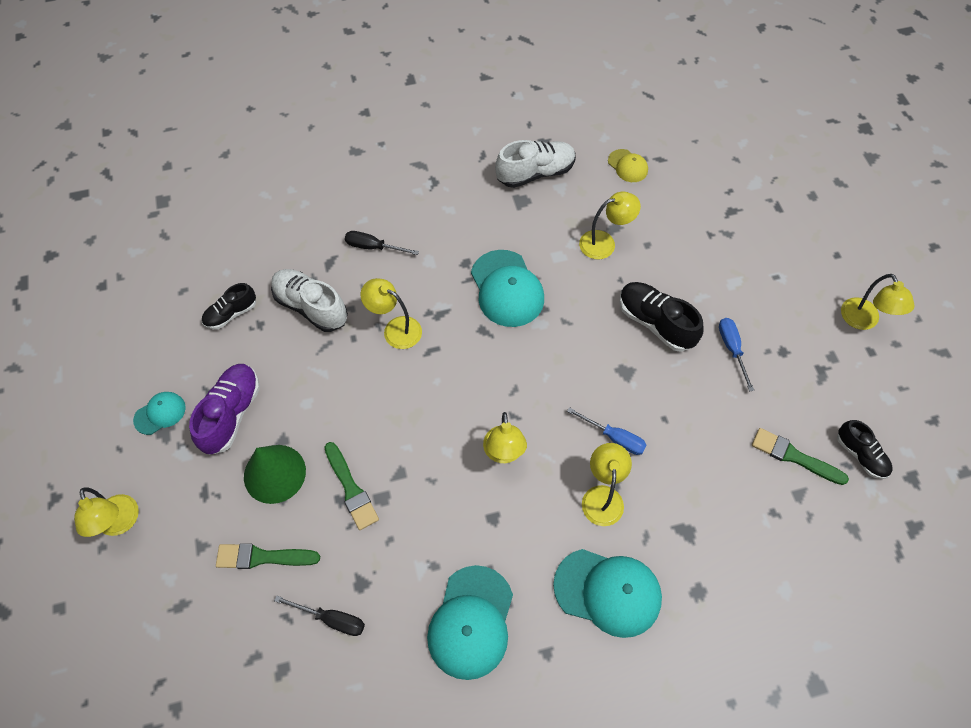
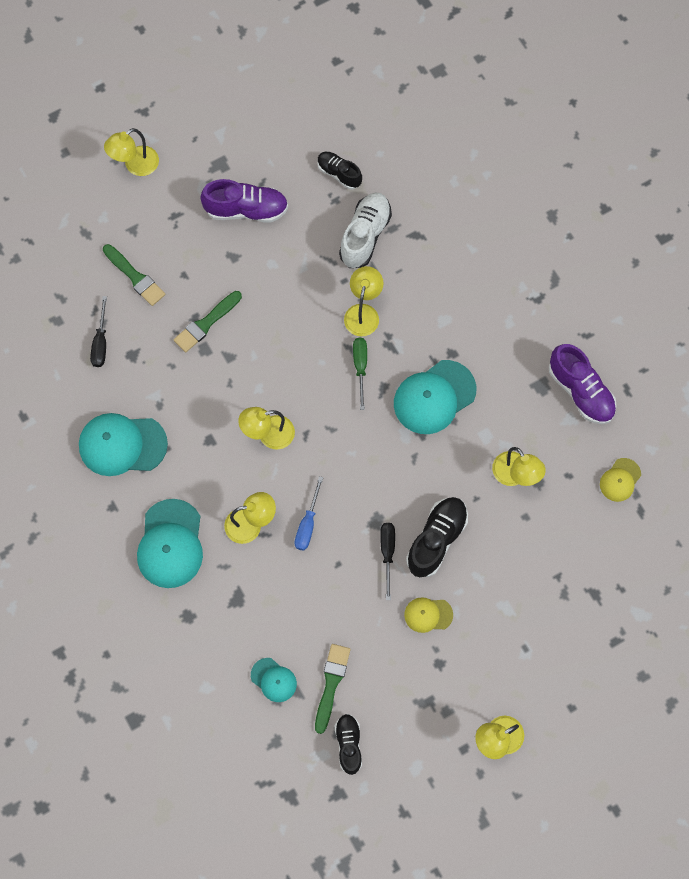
camera: 75 degrees right, 10 degrees up
(160, 413) = (232, 156): turquoise cap -> turquoise cap (273, 680)
(262, 557) = (135, 277): green brush -> green brush turned 150 degrees clockwise
(274, 473) = (204, 261): green cone -> none
(373, 247) = (444, 267): black screwdriver -> black screwdriver (387, 553)
(454, 346) = (360, 367): none -> green screwdriver
(535, 173) = (580, 391): white shoe -> purple shoe
(732, 349) = (428, 615): blue screwdriver -> yellow cap
(860, 455) = (348, 744): black shoe -> black shoe turned 135 degrees clockwise

